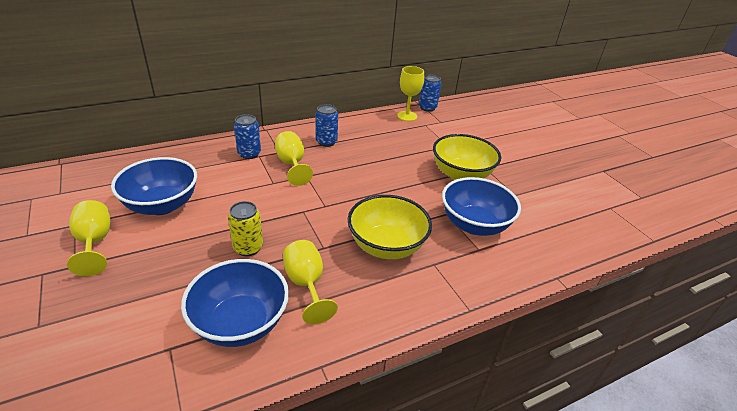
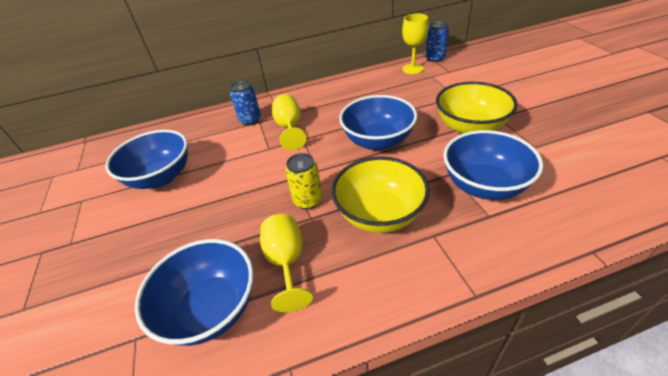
camera: 15 degrees right, 5 degrees up
(95, 242) = (94, 218): yellow goblet -> none
(248, 248) = (233, 220): yellow can -> yellow can (308, 200)
(326, 142) = (327, 102): blue can -> none
(379, 182) = (378, 141): none -> blue bowl

